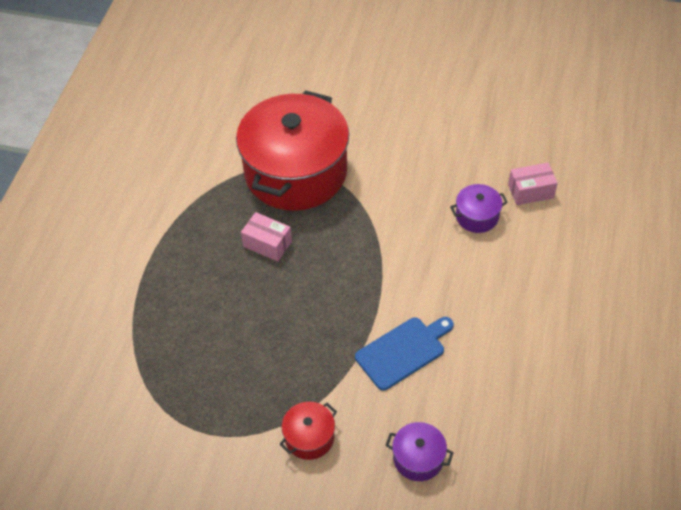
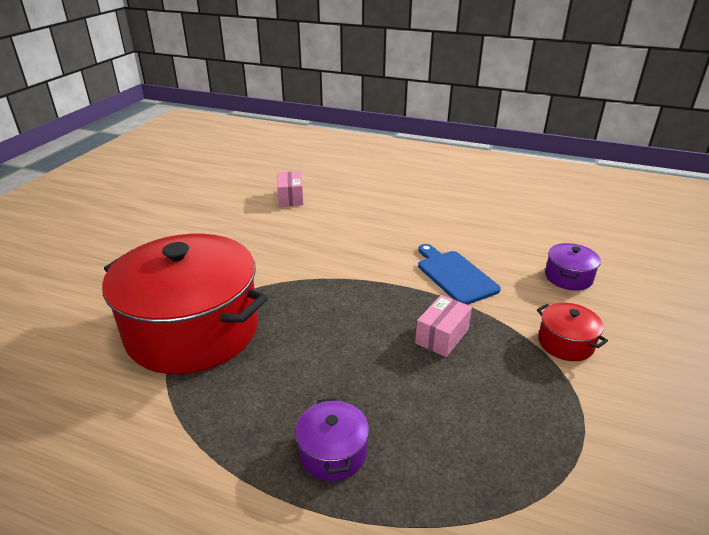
camera: 85 degrees left, 20 degrees down
(267, 244) = (296, 361): pink box -> pink box (442, 336)
(477, 216) = (308, 223): purple pot -> purple pot (333, 453)

